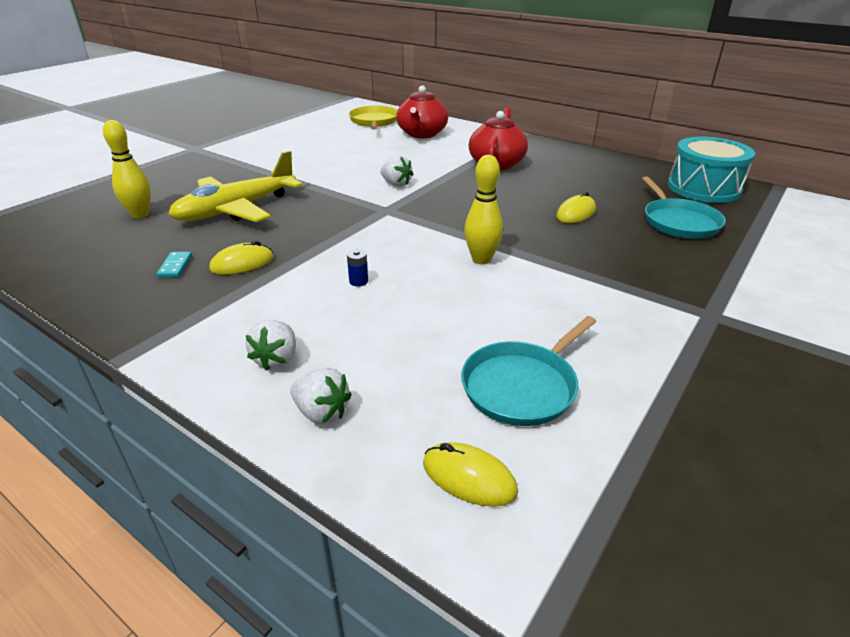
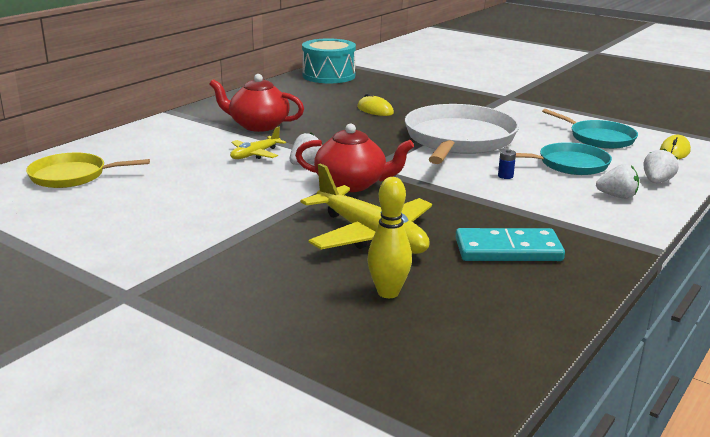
camera: 90 degrees left, 10 degrees down
(175, 266) = (508, 250): turquoise domino -> turquoise domino, size x2.26
(242, 263) = (492, 220): yellow mouse -> none
(419, 165) = (255, 154): none -> yellow plane
(421, 134) = (146, 152): red teapot -> red teapot (352, 184)
(481, 259) = (458, 140): yellow bowling pin -> white pan
(679, 222) = (388, 88): turquoise pan -> turquoise pan (569, 164)

